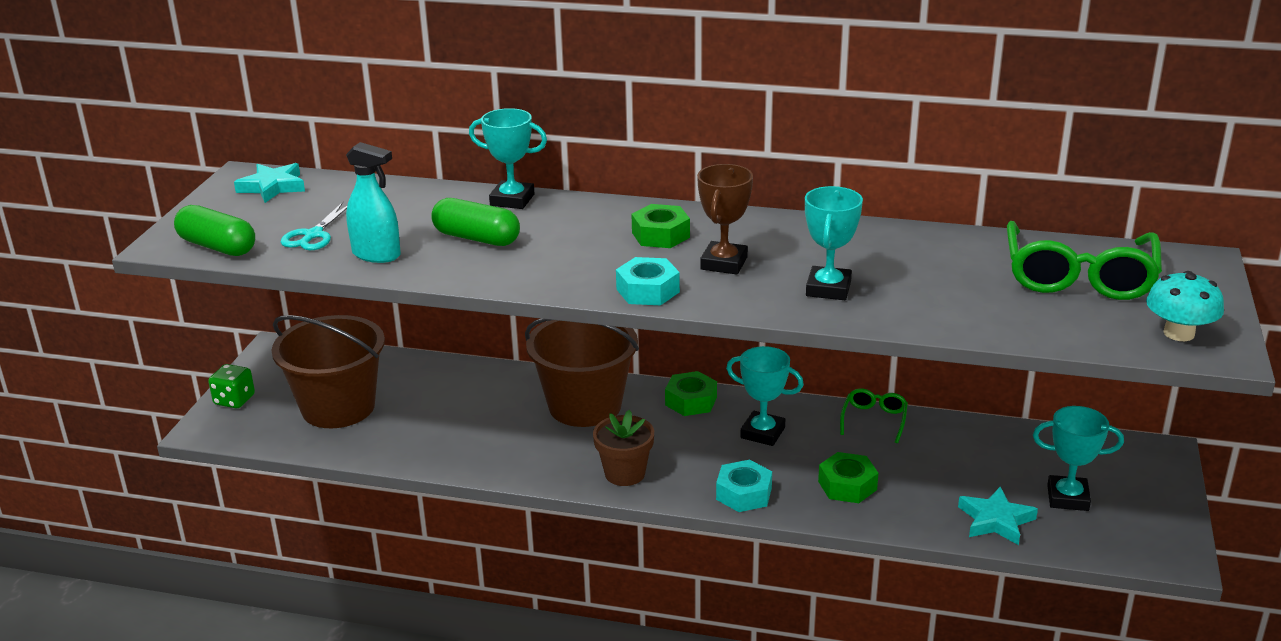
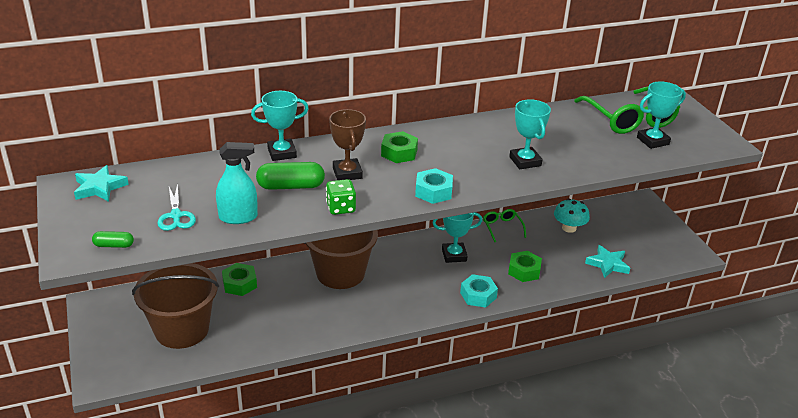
camera: 35 degrees left, 5 degrees up
(217, 247) = (114, 245): green capsule -> green capsule, size x0.54
(234, 400) = (99, 351): green dice -> green dice (341, 208)
(625, 473) = (404, 307): brown flower pot -> none
(691, 401) = (398, 249): green nut -> green nut (240, 284)
(724, 263) = (454, 161): brown trophy -> brown trophy (347, 173)
(1067, 498) = (626, 240): turquoise trophy -> turquoise trophy (652, 141)
(1179, 333) = (702, 139): turquoise mushroom -> turquoise mushroom (569, 228)

